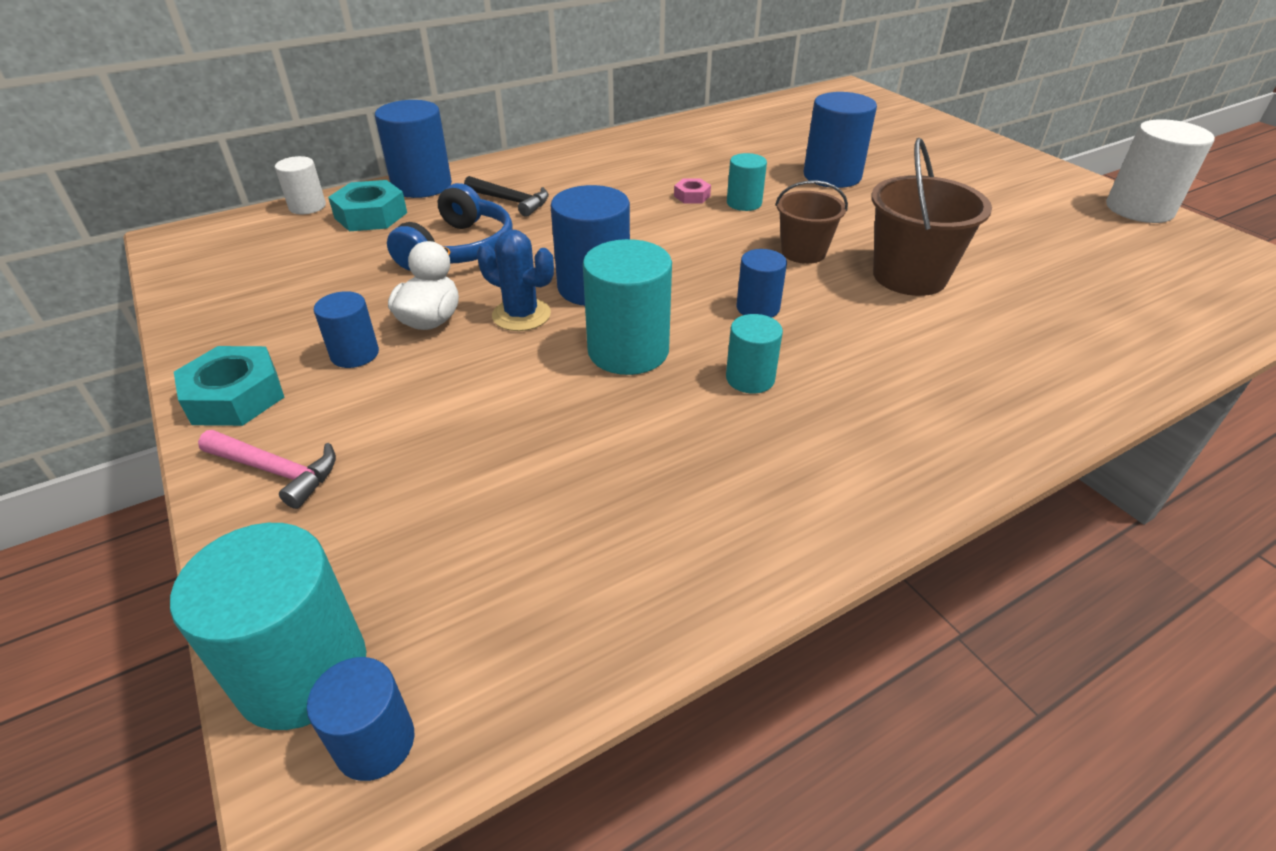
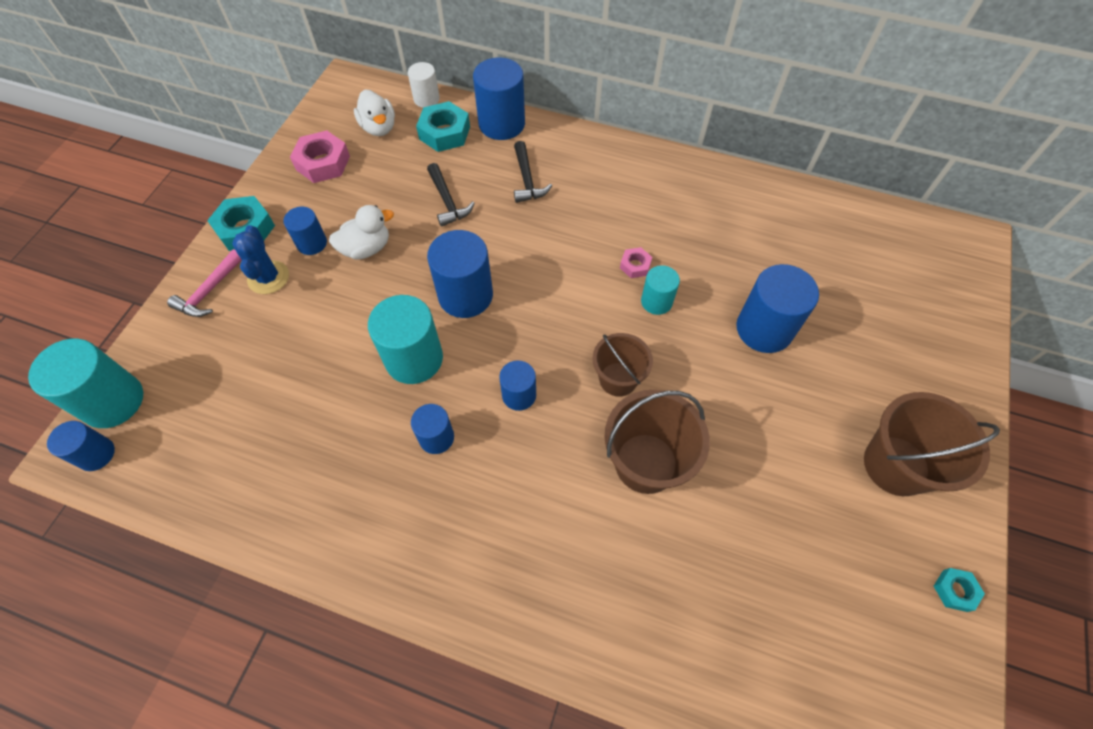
camera: 50 degrees right, 20 degrees up
(255, 299) = (323, 163): none -> pink nut
(276, 471) = (209, 291): pink hammer -> pink hammer turned 45 degrees clockwise
(284, 246) = (379, 128): none -> white duck
(459, 248) = (447, 201): blue headphones -> black hammer
(521, 315) = (406, 283): blue cactus -> blue cactus (268, 277)
(750, 378) = (436, 437): turquoise cylinder -> blue cylinder
(1013, 184) = (896, 465): none -> brown bucket
(1139, 209) = (955, 590): white cylinder -> turquoise nut

